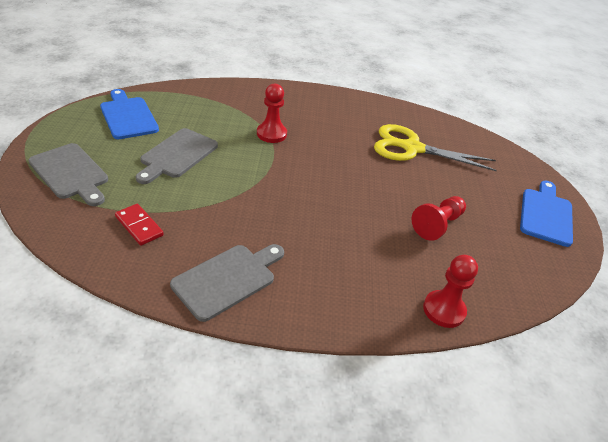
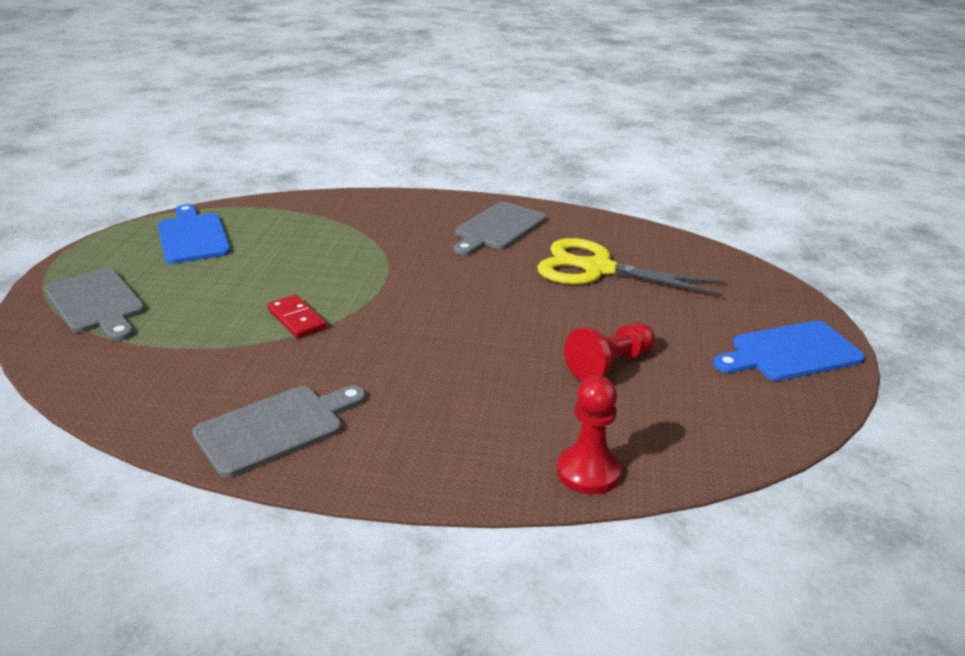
camera: 10 degrees right, 10 degrees down
(139, 226) = (171, 364): red domino -> red domino (297, 319)
(177, 155) = (247, 281): grey cutting board -> grey cutting board (498, 228)
(271, 134) = (390, 254): red pawn -> none
(546, 214) = (790, 352): blue cutting board -> blue cutting board turned 135 degrees counterclockwise

